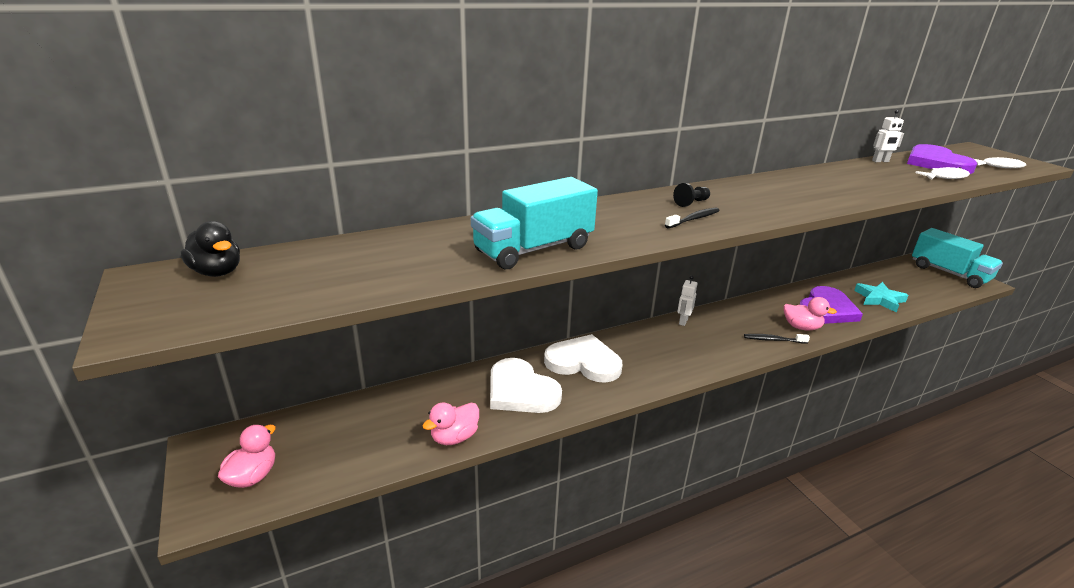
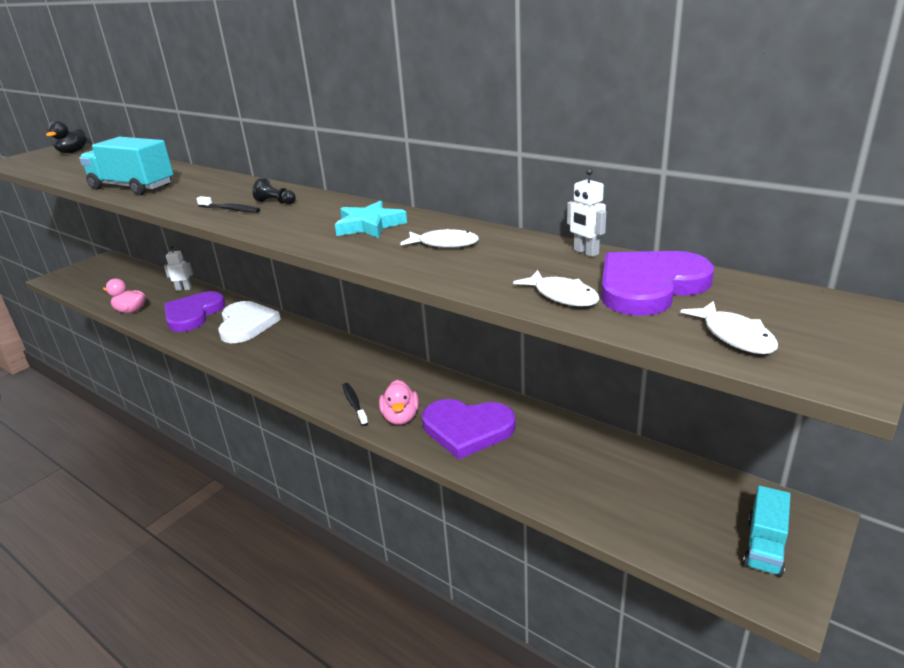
camera: 65 degrees right, 0 degrees up
(253, 476) = (82, 277): pink duck -> none
(520, 391) = (193, 314): white heart -> purple heart
(683, 321) = (352, 349): white robot -> white robot (184, 289)
(845, 180) = (444, 244): none -> white fish
(879, 299) = (548, 470): turquoise star -> turquoise star (369, 225)
(949, 273) = (764, 546): turquoise truck -> turquoise truck, size x0.58

